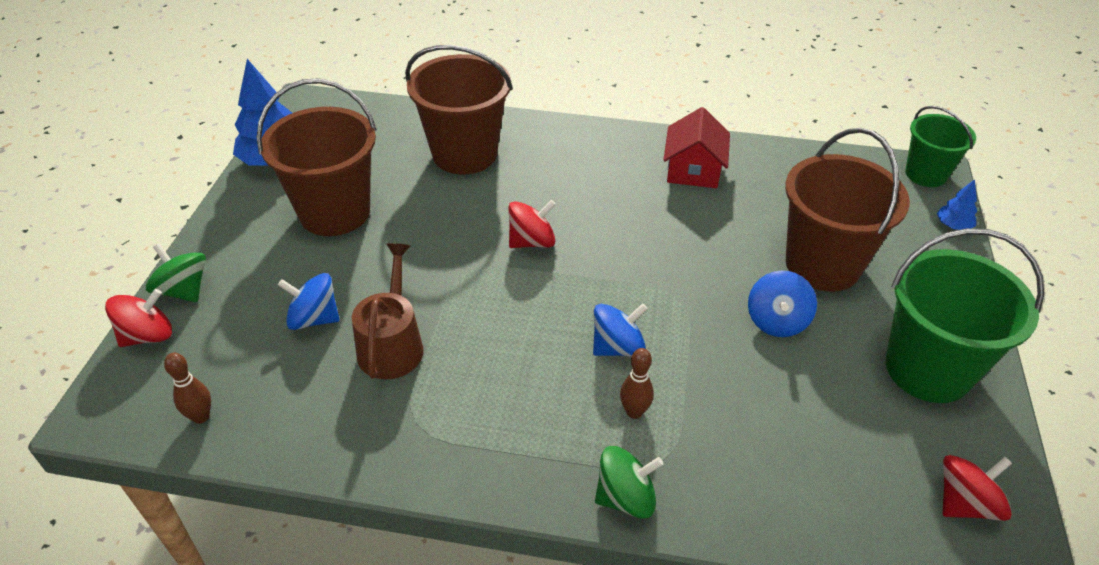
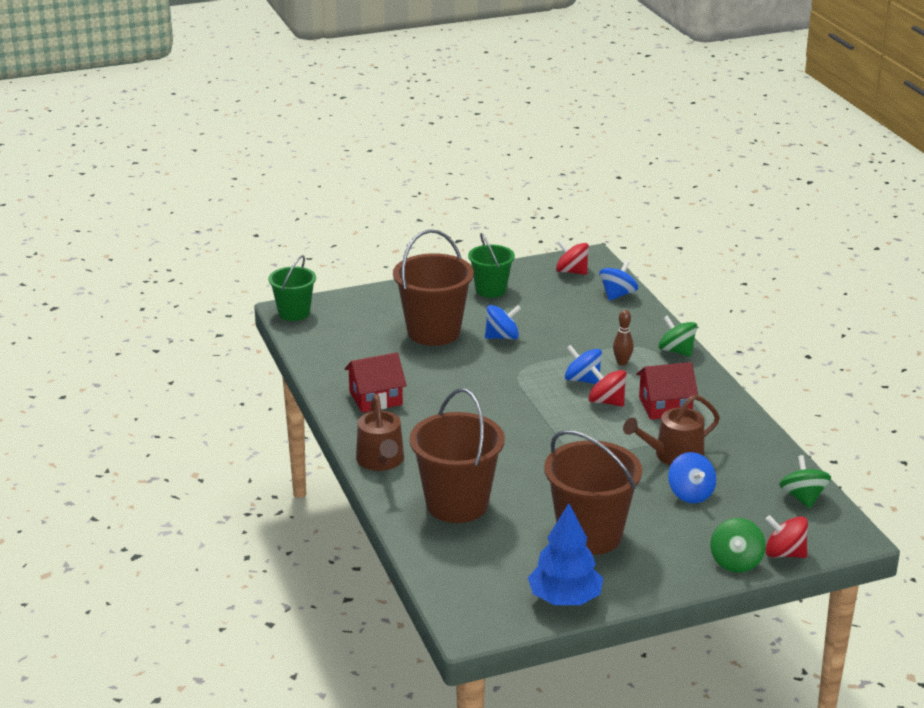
camera: 120 degrees left, 15 degrees down
(201, 417) = (803, 497): brown bowling pin -> green spinning top
(496, 397) = (665, 406): none -> red house
(532, 242) = (525, 438): red spinning top -> red spinning top (606, 402)
(574, 136) = (381, 461): none -> brown watering can
(851, 524) = (617, 295): none -> blue spinning top
(928, 369) = (491, 290): green bucket -> green bucket, size x0.61
(953, 225) = (347, 297): blue tree -> none

